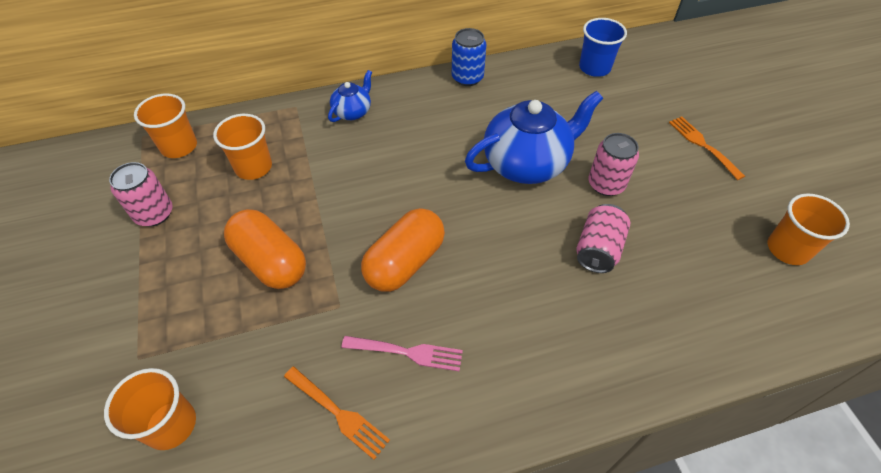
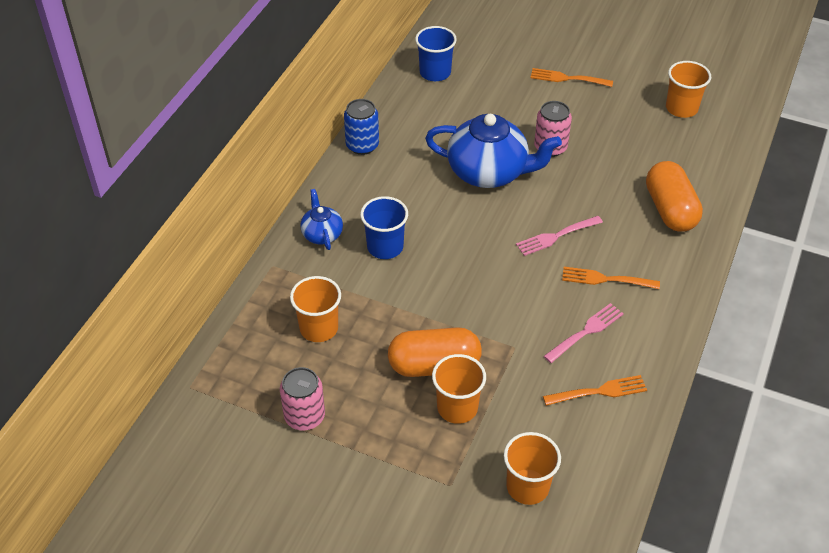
camera: 50 degrees left, 5 degrees down
(179, 146) = (235, 366): orange cup -> orange cup (457, 407)
(374, 153) = (385, 247): none -> blue cup
(405, 262) = (511, 291): orange capsule -> orange capsule (670, 210)
(491, 327) = (605, 279): none -> orange fork
(504, 254) = (556, 236): none -> pink fork
(527, 163) = (489, 172): blue teapot -> blue teapot turned 90 degrees clockwise
(598, 249) = (598, 189): pink can -> none

